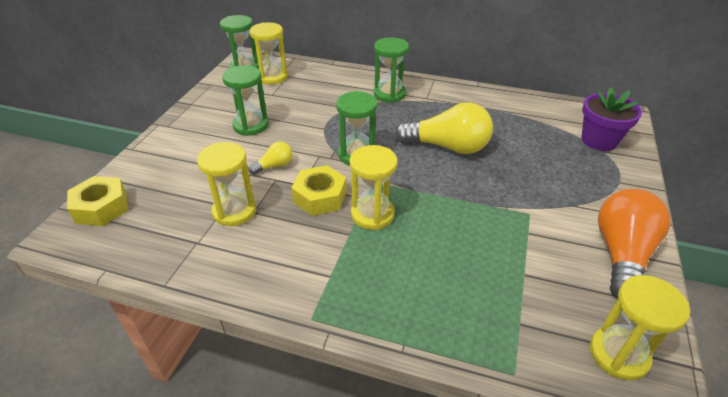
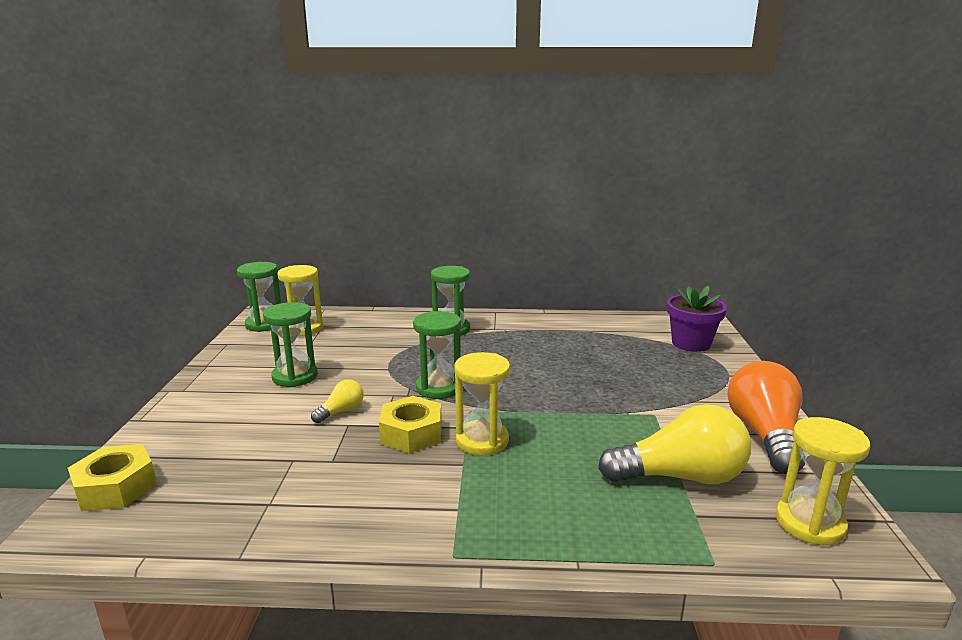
camera: 15 degrees left, 20 degrees down
(234, 211) = (307, 463): yellow hourglass -> none
(447, 147) = (538, 368): yellow light bulb -> yellow light bulb (680, 477)

